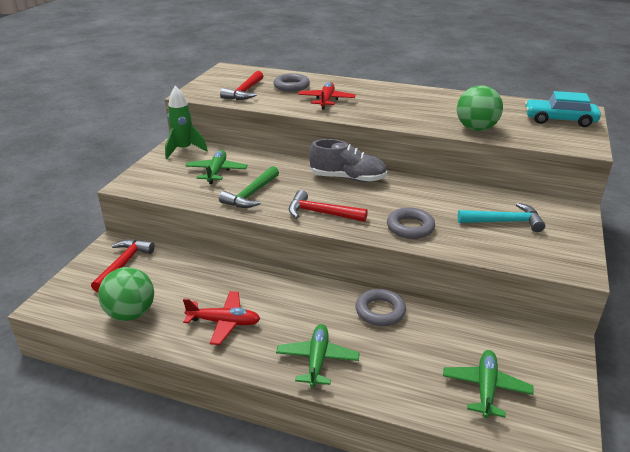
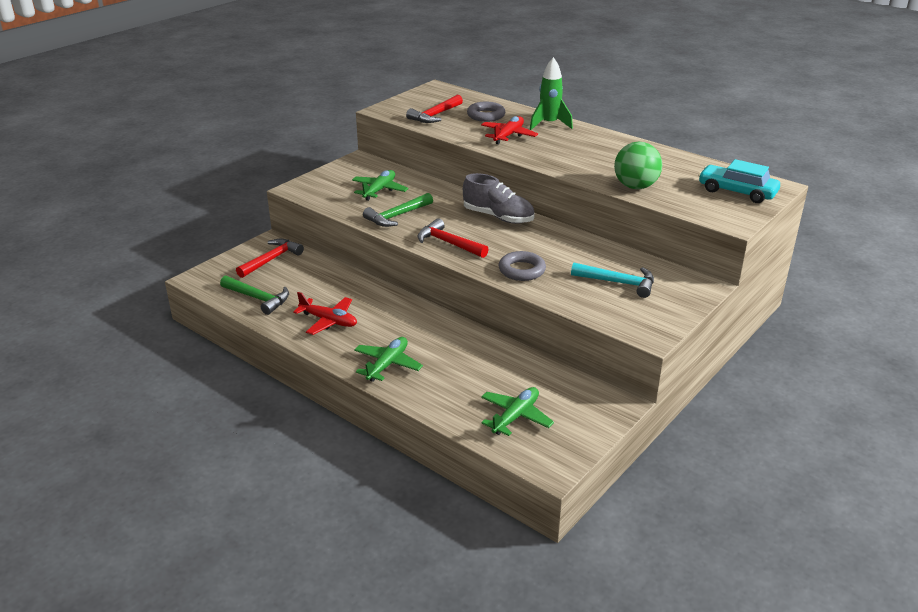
camera: 20 degrees right, 0 degrees up
(131, 313) = (258, 299): green ball -> green hammer
(184, 150) = (362, 165): green rocket -> green rocket (549, 124)
(380, 311) = (468, 341): grey ring -> none

